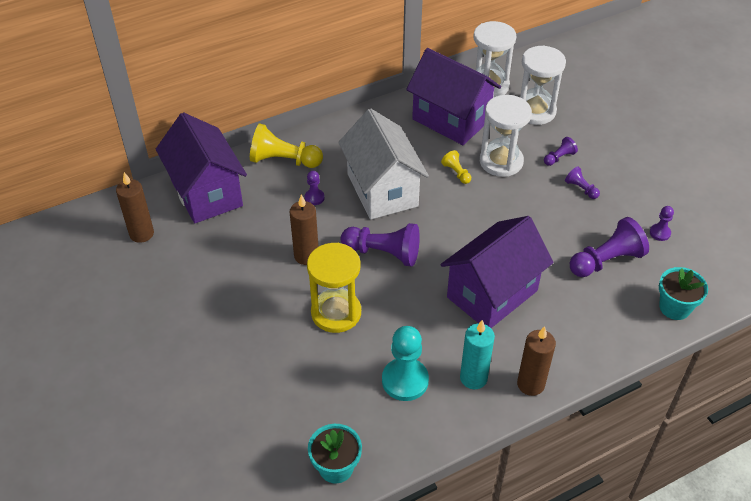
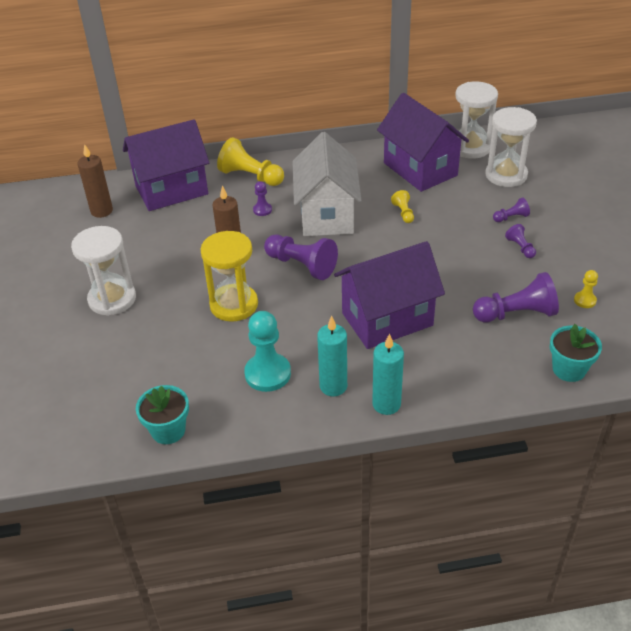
camera: 20 degrees right, 5 degrees down
(206, 193) = (171, 190): purple house -> purple house turned 75 degrees clockwise
(501, 161) = (451, 211): white hourglass -> white hourglass (112, 299)
(530, 384) = (386, 404): brown candle -> turquoise candle
(660, 233) = (585, 300): purple pawn -> yellow pawn

